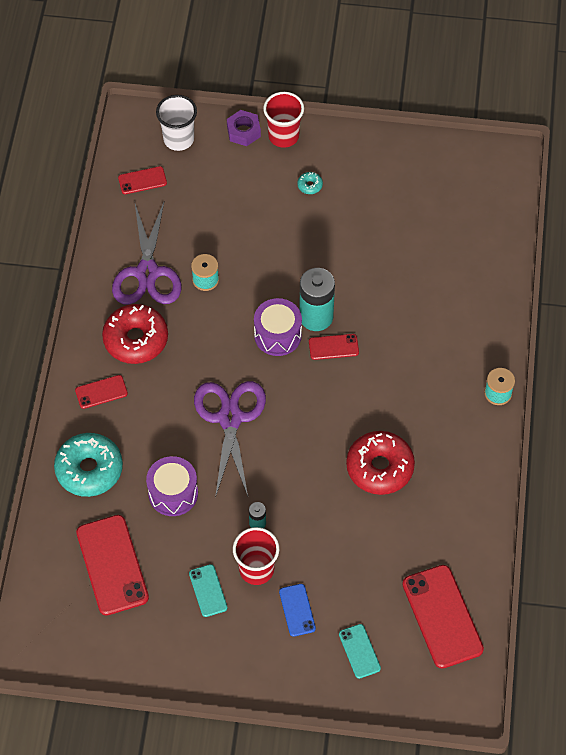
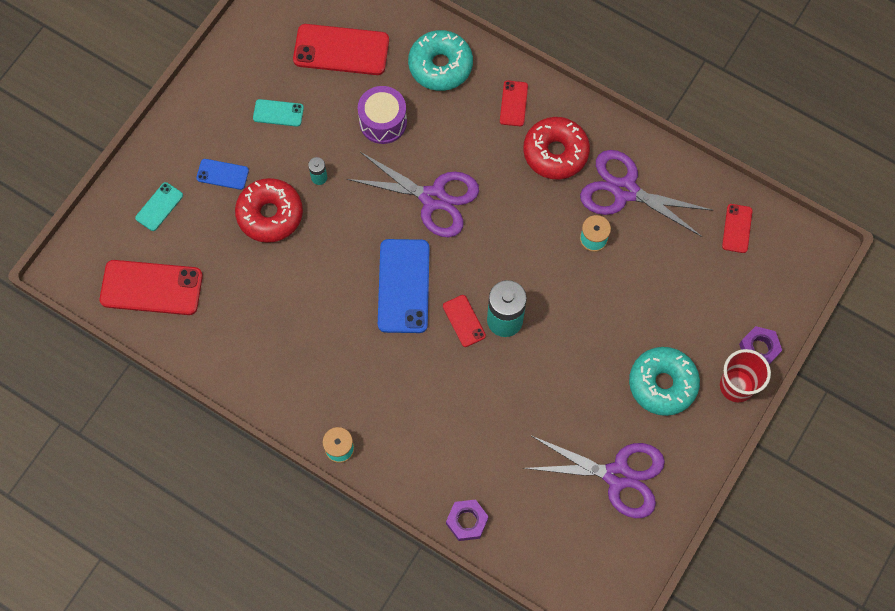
camera: 115 degrees right, 10 degrees up
(178, 139) = (775, 282): white cup -> none
(256, 569) = (276, 158): red cup -> none
(277, 335) = (501, 276): purple drum -> none
(310, 185) = (662, 384): turquoise donut -> turquoise donut, size x2.45
(327, 406) = (403, 286): none -> blue phone
(333, 347) = (464, 321): red phone -> red phone turned 45 degrees counterclockwise
(359, 651) = (159, 206): turquoise phone -> turquoise phone turned 60 degrees counterclockwise
(379, 467) = (318, 303): red donut -> red donut (270, 214)
(404, 189) = (617, 476): none -> purple scissors
(502, 276) = (467, 521): none -> purple nut

